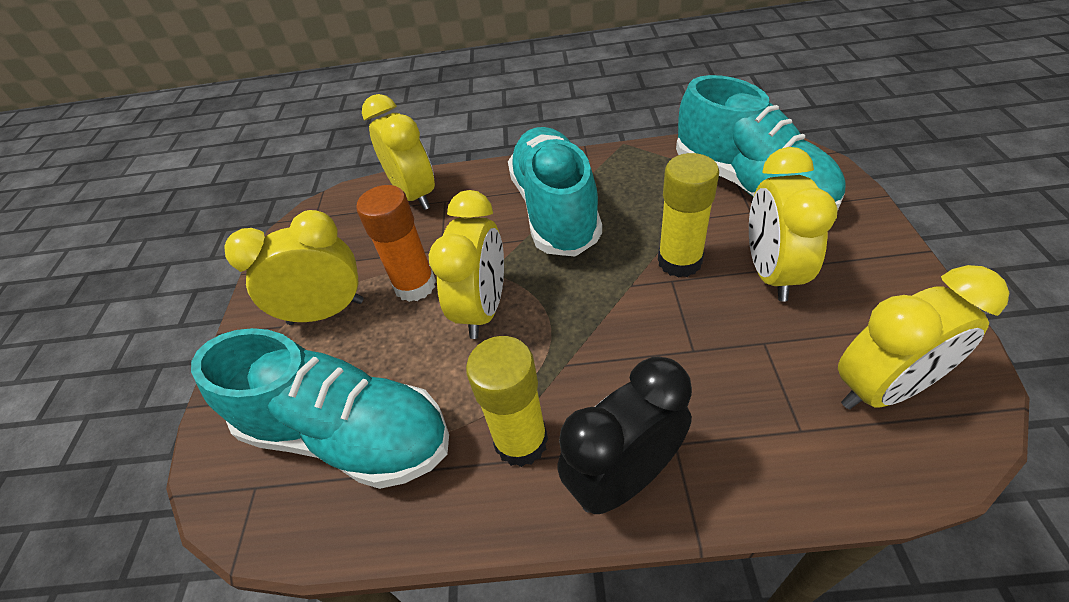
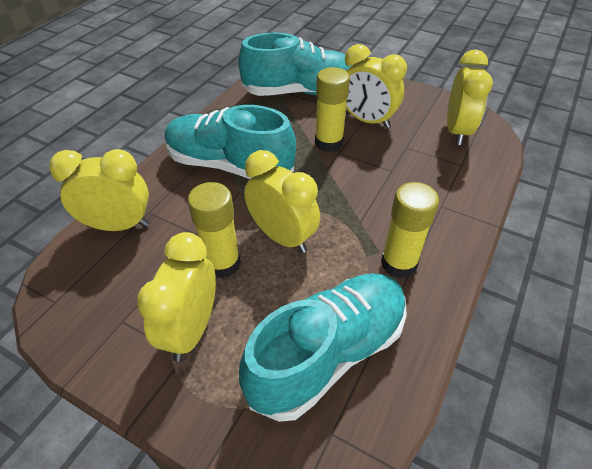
camera: 65 degrees left, 0 degrees up
(415, 286) = (222, 263): orange glue stick -> yellow glue stick
(623, 477) = (448, 233): black clock -> none

